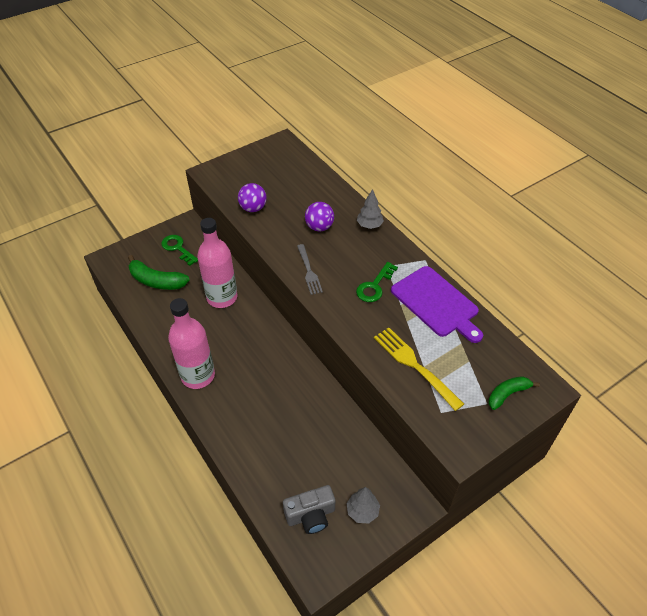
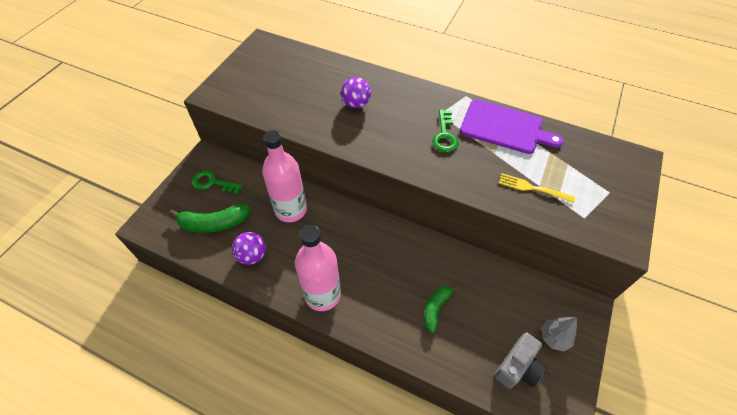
camera: 30 degrees left, 5 degrees up
(253, 208) = (281, 111): purple ball -> purple ball (252, 255)
(308, 271) = (378, 146): grey fork -> none
(369, 225) = (398, 85): grey tree -> none
(415, 366) = (533, 188): yellow fork -> yellow fork, size x0.66
(507, 394) = (617, 177): green banana -> green banana (436, 308)

